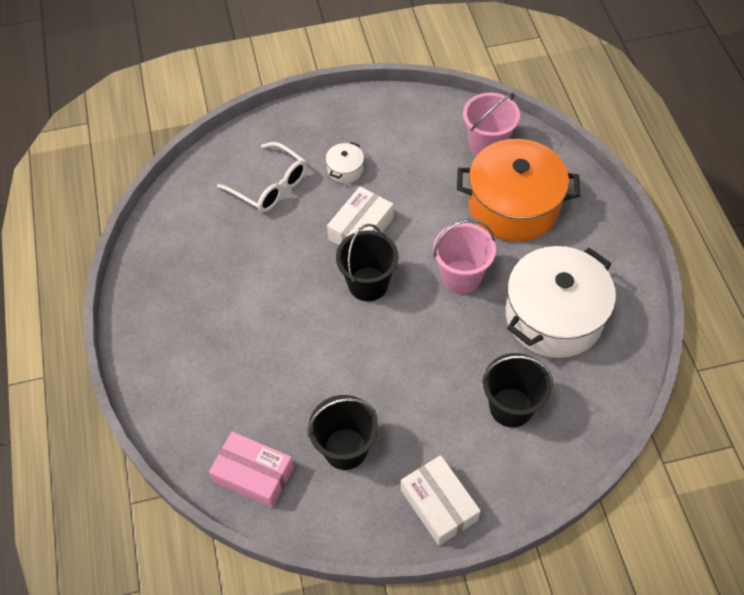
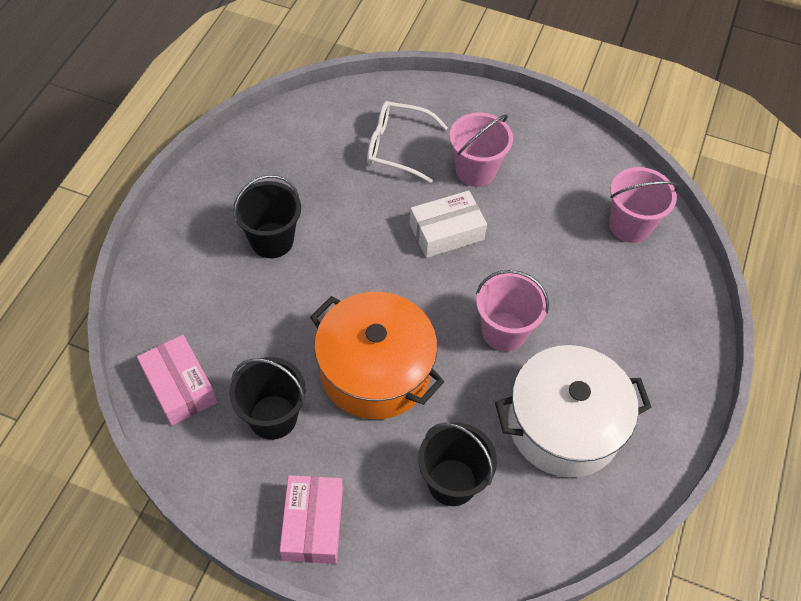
camera: 30 degrees right, 0 degrees up
(270, 186) = (397, 147): white glasses -> white glasses turned 120 degrees clockwise
(345, 169) = (475, 170): white pot -> pink bucket
(368, 284) = (412, 285): black bucket -> black bucket (272, 240)
(439, 505) = (313, 524): white box -> pink box
(513, 206) = (609, 297): orange pot -> orange pot (375, 370)

